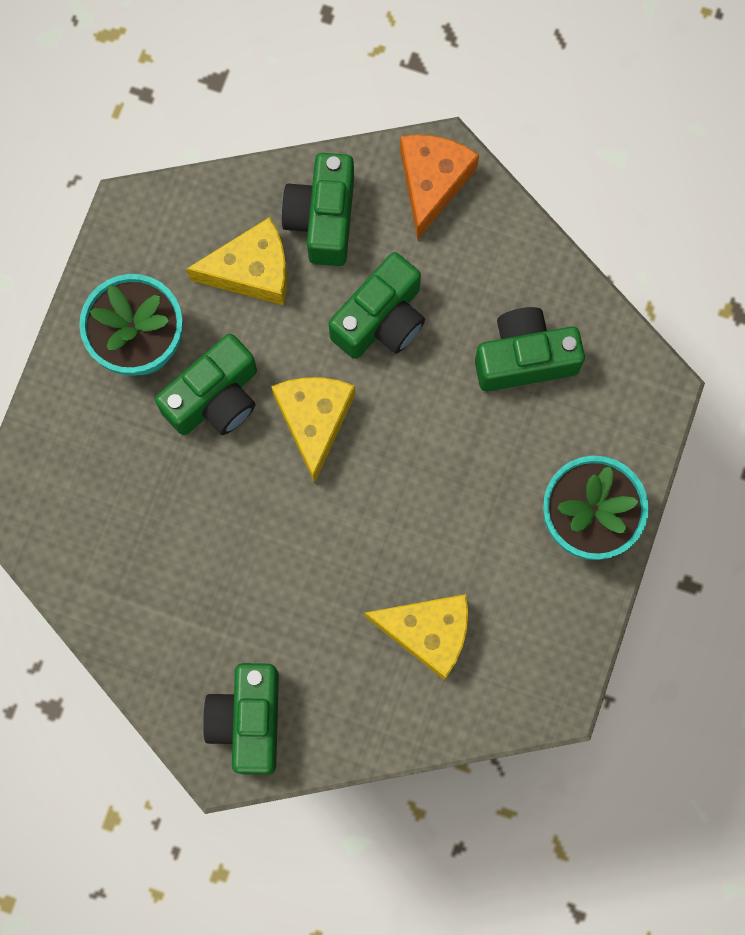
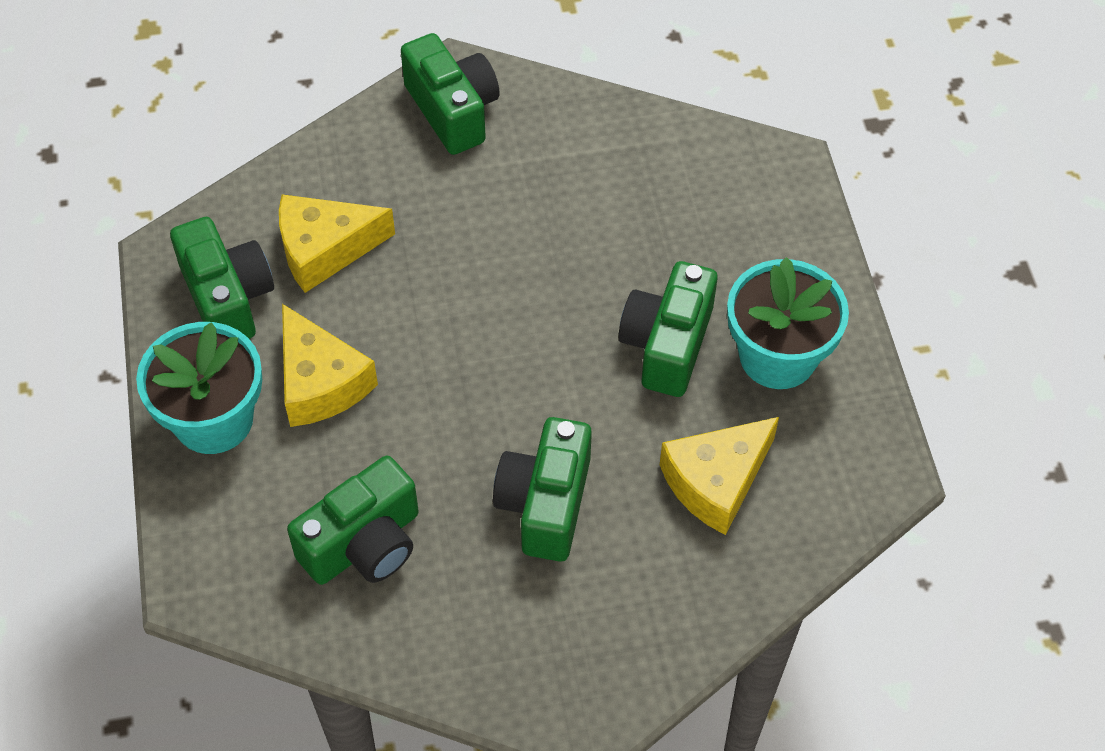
camera: 150 degrees right, 20 degrees down
(314, 420) = (553, 373): yellow cheese -> yellow cheese (320, 382)
(323, 219) = (678, 575): green camera -> green camera (227, 298)
(432, 182) = (580, 682): orange cheese -> none

